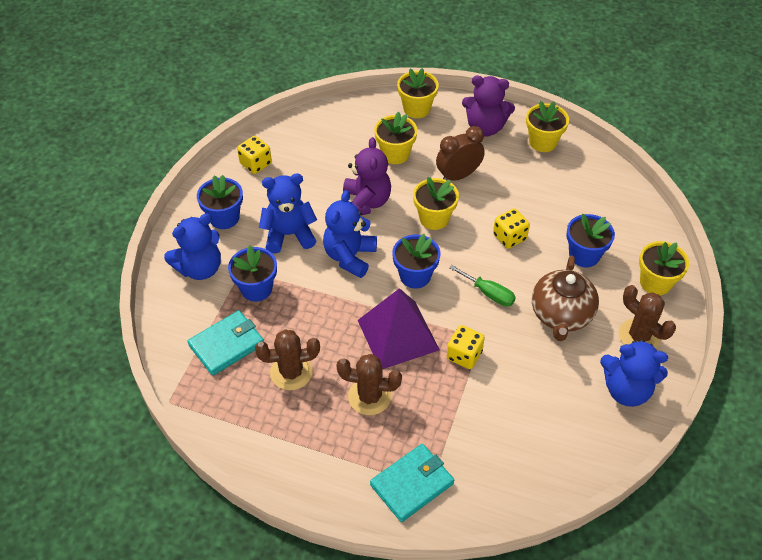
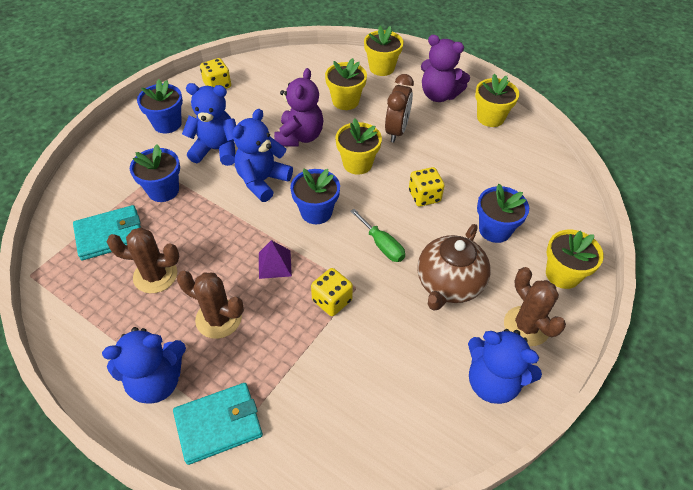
camera: 15 degrees right, 0 degrees up
(200, 268) = (123, 161): blue teddy bear -> blue teddy bear (157, 381)
(398, 334) = (275, 264): purple pyramid -> purple pyramid, size x0.49
(458, 176) = (396, 131): brown clock -> brown clock turned 120 degrees clockwise

